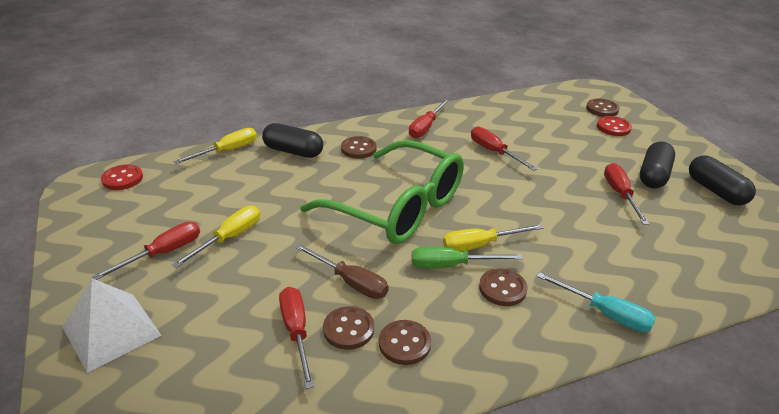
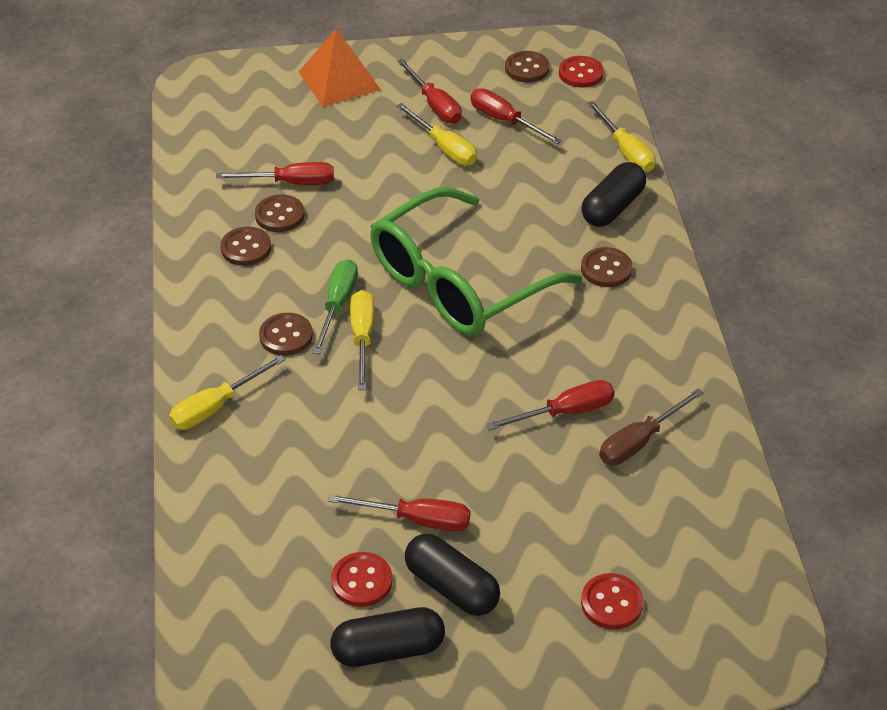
camera: 105 degrees right, 10 degrees up
(111, 331) = (339, 80): white pyramid -> orange pyramid
(350, 282) = (342, 225): brown screwdriver -> brown screwdriver (639, 441)
(425, 127) = (655, 351): red screwdriver -> red screwdriver (504, 121)
(602, 109) = (683, 617): brown button -> brown button (527, 68)
(605, 313) = (216, 407): turquoise screwdriver -> yellow screwdriver
(683, 208) = (361, 581): none -> red button

